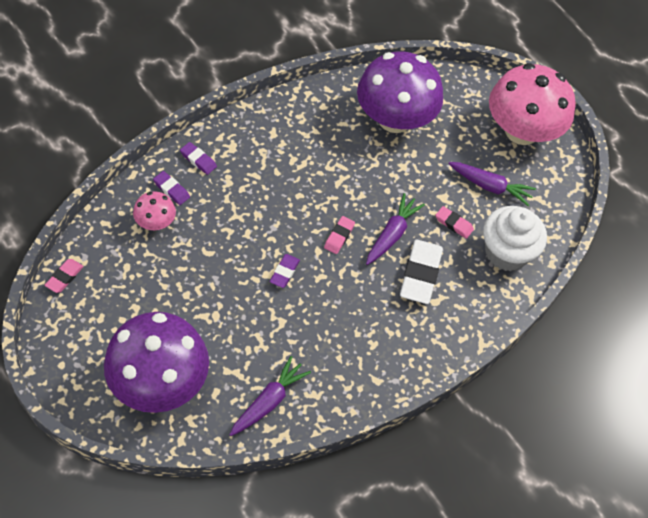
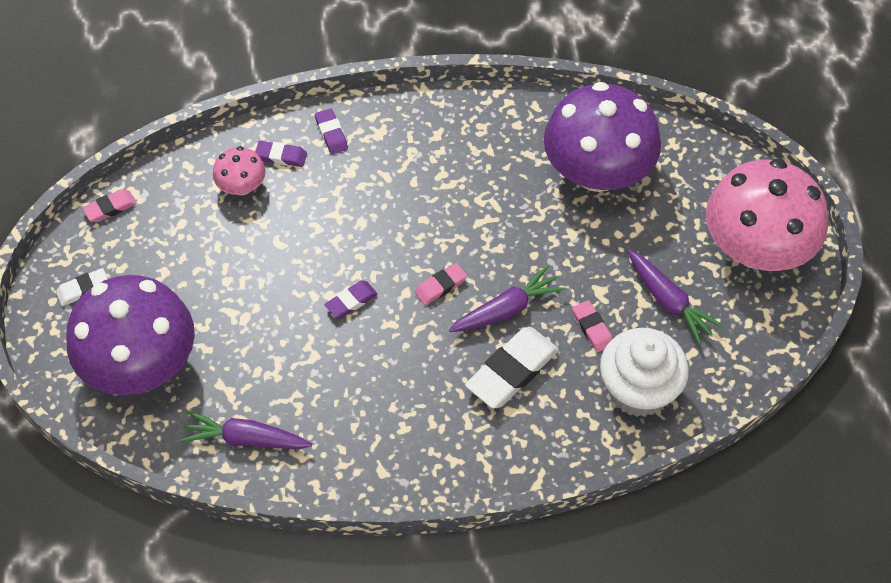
camera: 35 degrees right, 0 degrees up
(80, 346) = (83, 289): none -> white eraser
(171, 190) = (281, 156): purple eraser -> purple eraser turned 60 degrees counterclockwise
(269, 401) = (245, 439): purple carrot -> purple carrot turned 150 degrees counterclockwise

